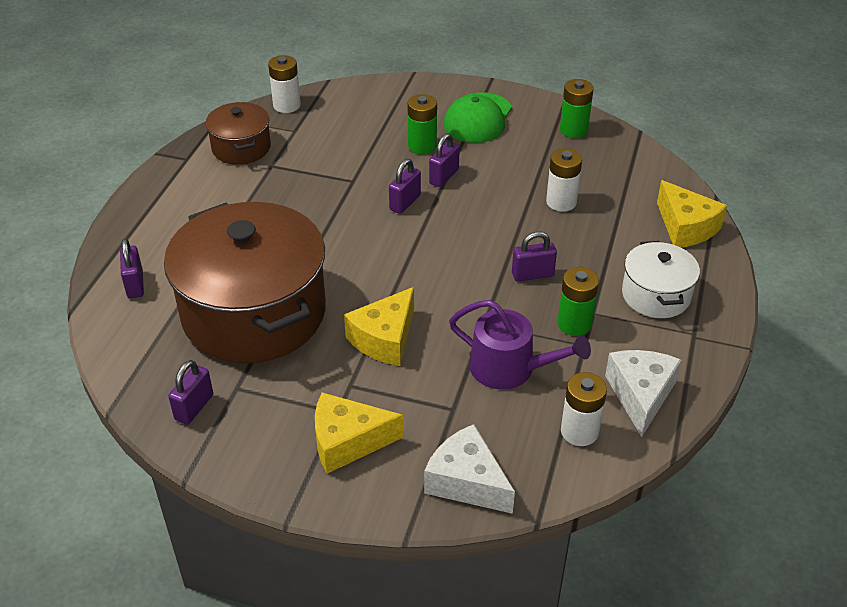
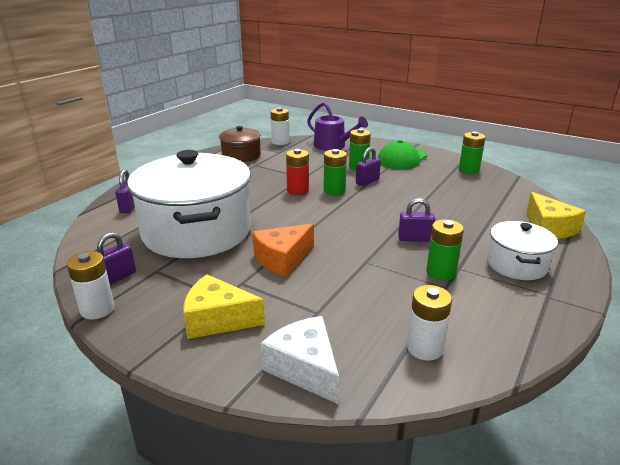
camera: 15 degrees right, 15 degrees down
(254, 313) = (197, 231): brown pot -> white pot
(355, 211) = (297, 190): none -> red battery
(385, 339) = (283, 259): yellow cheese -> orange cheese
(405, 203) = (334, 190): purple padlock -> green battery
(510, 368) = (376, 292): purple watering can -> purple watering can (333, 146)
(561, 202) = (449, 203): white battery -> white battery (97, 309)
(640, 395) = (490, 330): white cheese -> none

